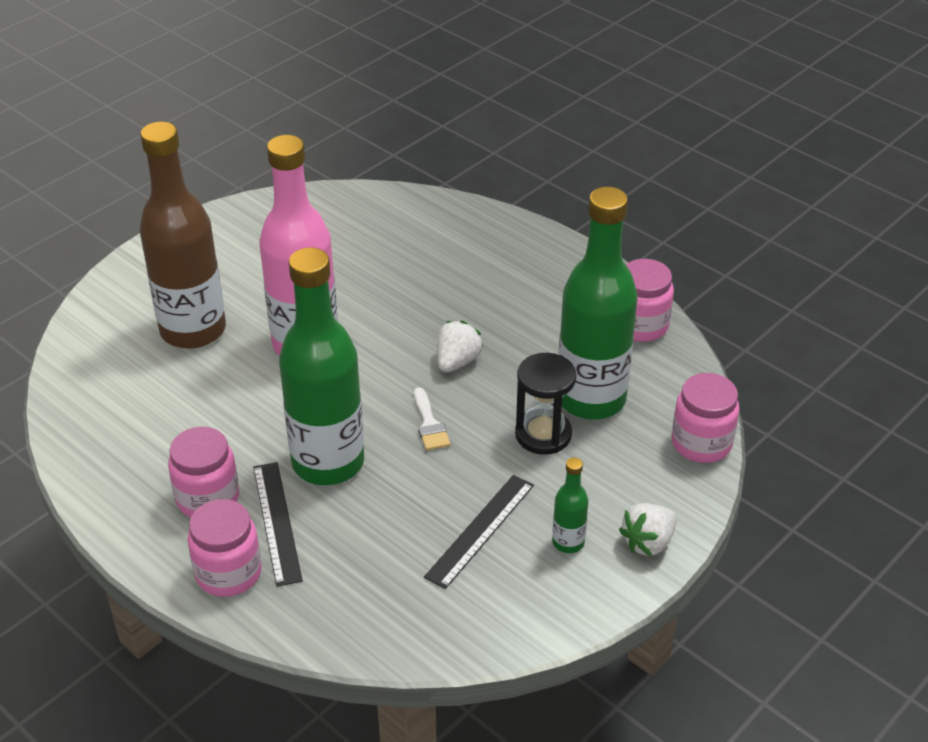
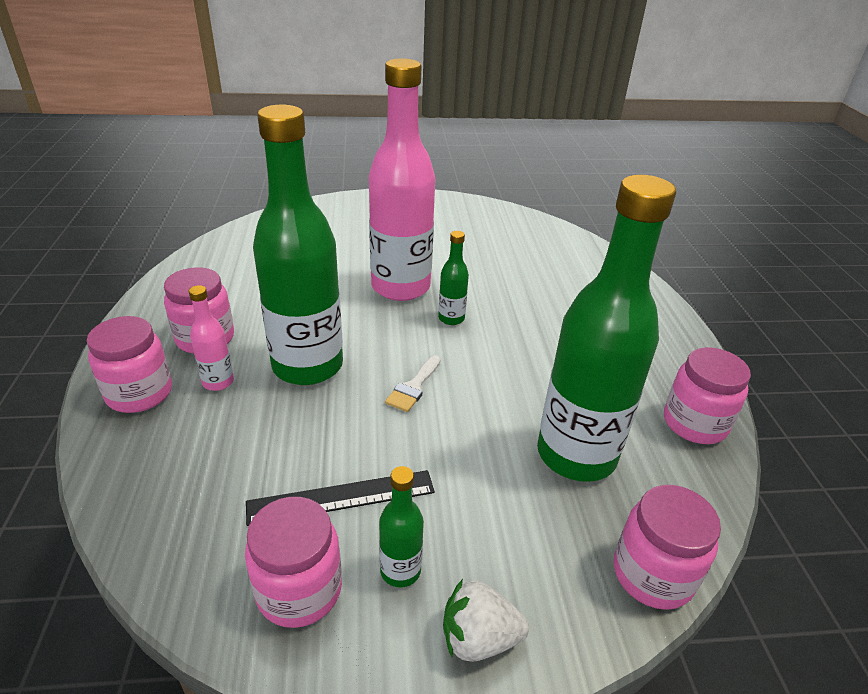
camera: 40 degrees right, 5 degrees down
(193, 330) = (346, 244): brown bottle -> none
(277, 522) = (218, 382): black ruler -> pink bottle
(385, 348) = (451, 318): none -> green bottle
(457, 361) = (492, 357): white strawberry -> none
(525, 594) = (299, 590): none -> pink jar
(543, 434) = (496, 455): black hourglass -> none

